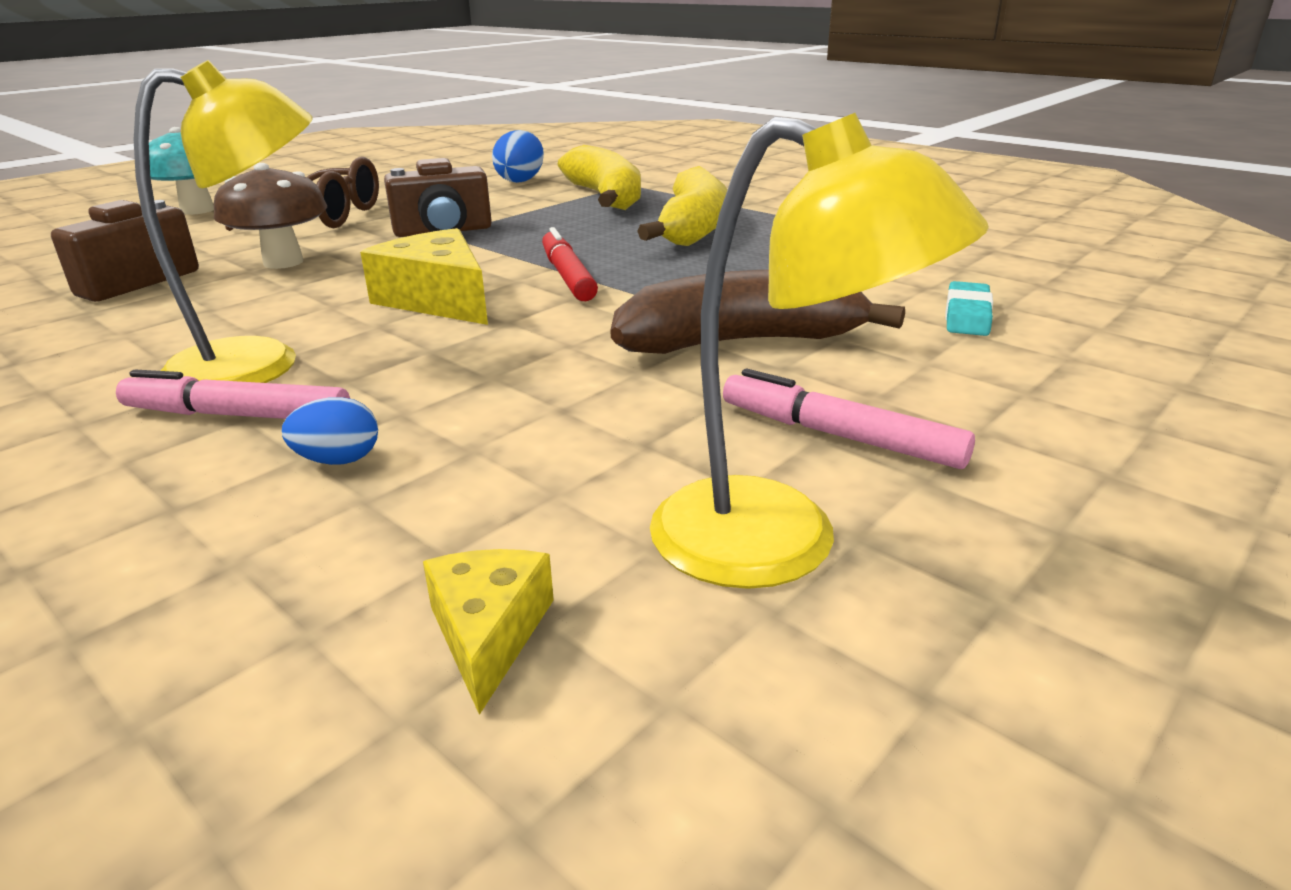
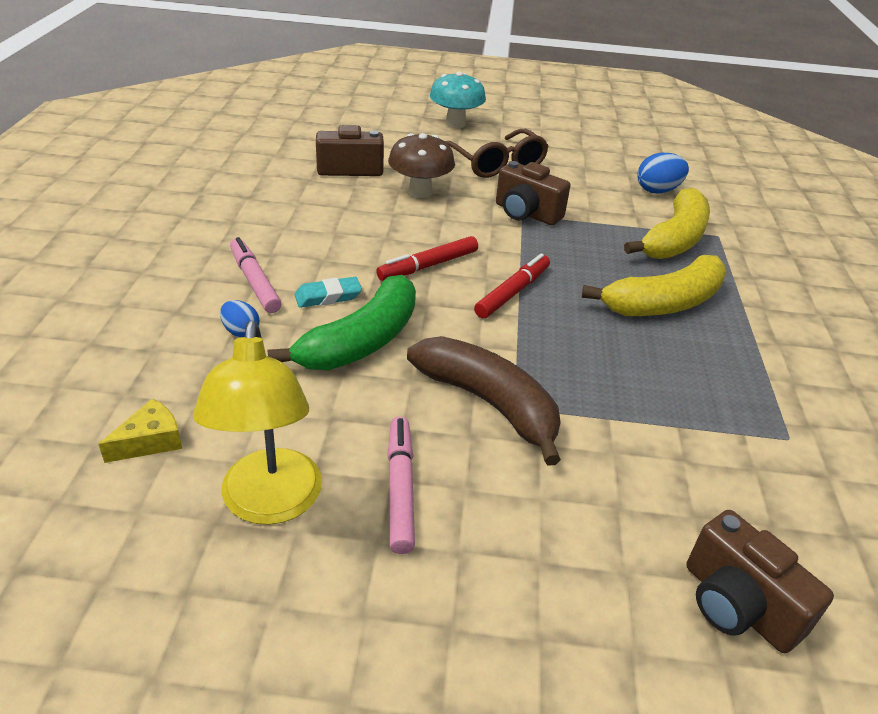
camera: 50 degrees right, 10 degrees up
(261, 364) = (305, 257): yellow lamp -> none
(438, 299) = (428, 266): yellow cheese -> red marker
(516, 378) = (361, 341): none -> green banana
(967, 316) = (648, 497): turquoise eraser -> turquoise eraser (328, 296)
(1137, 326) = (737, 605): none -> brown camera

